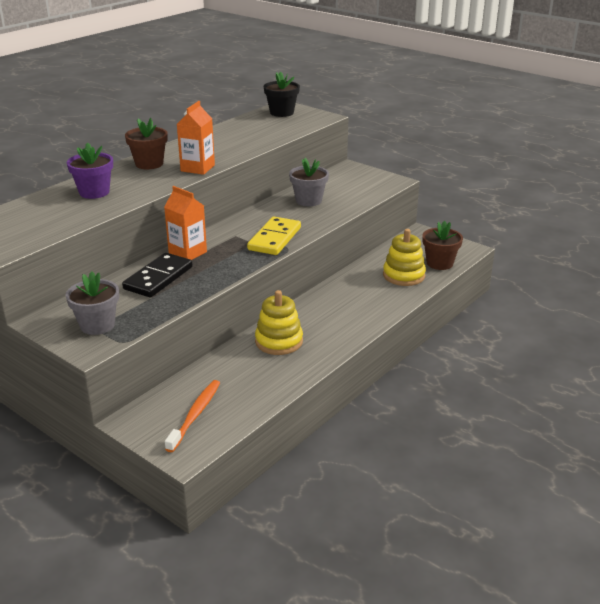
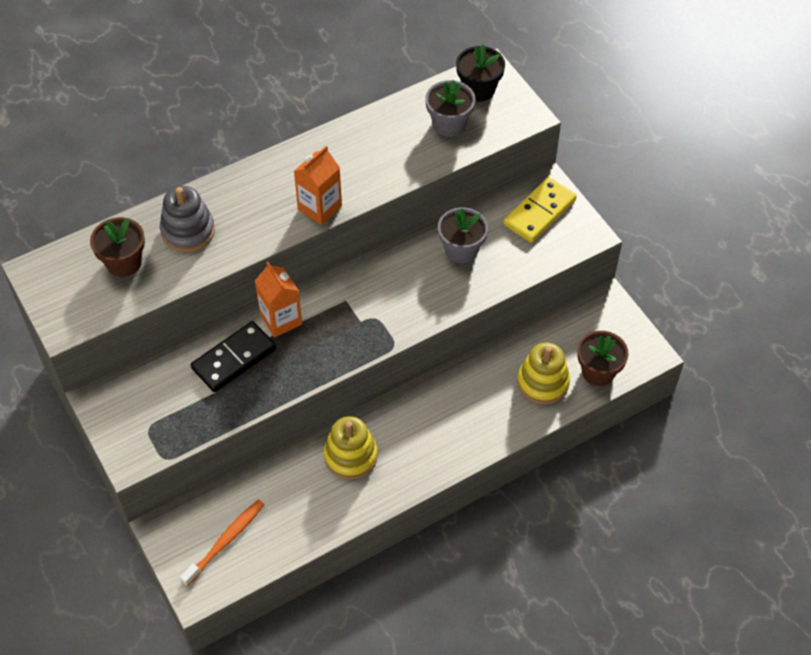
camera: 20 degrees right, 25 degrees up
(94, 192) = (188, 231): purple flower pot -> grey stacking toy
(97, 325) = (148, 423): grey flower pot -> grey flower pot (449, 124)
(149, 164) = (268, 181): brown flower pot -> brown flower pot (124, 262)
(274, 239) = (387, 320): yellow domino -> yellow domino (539, 212)

